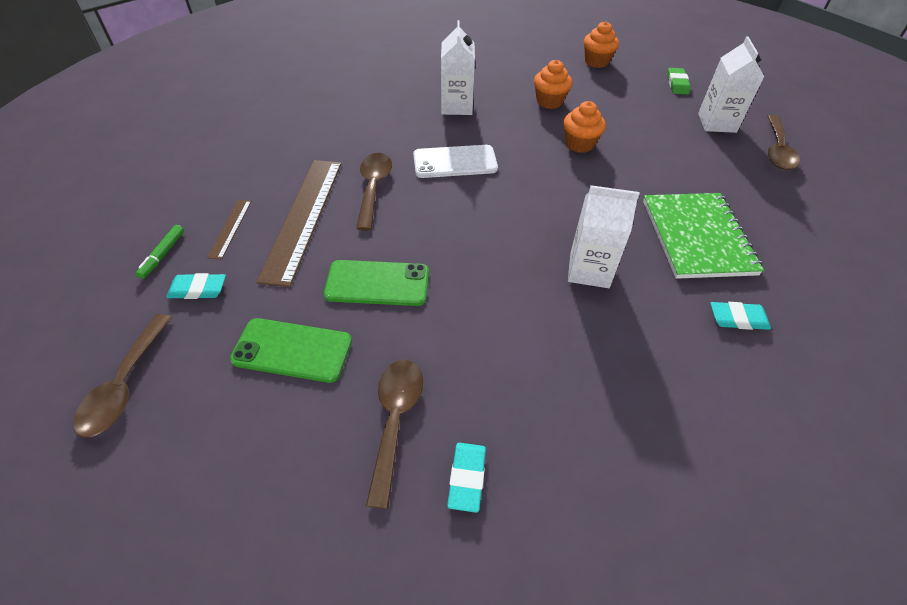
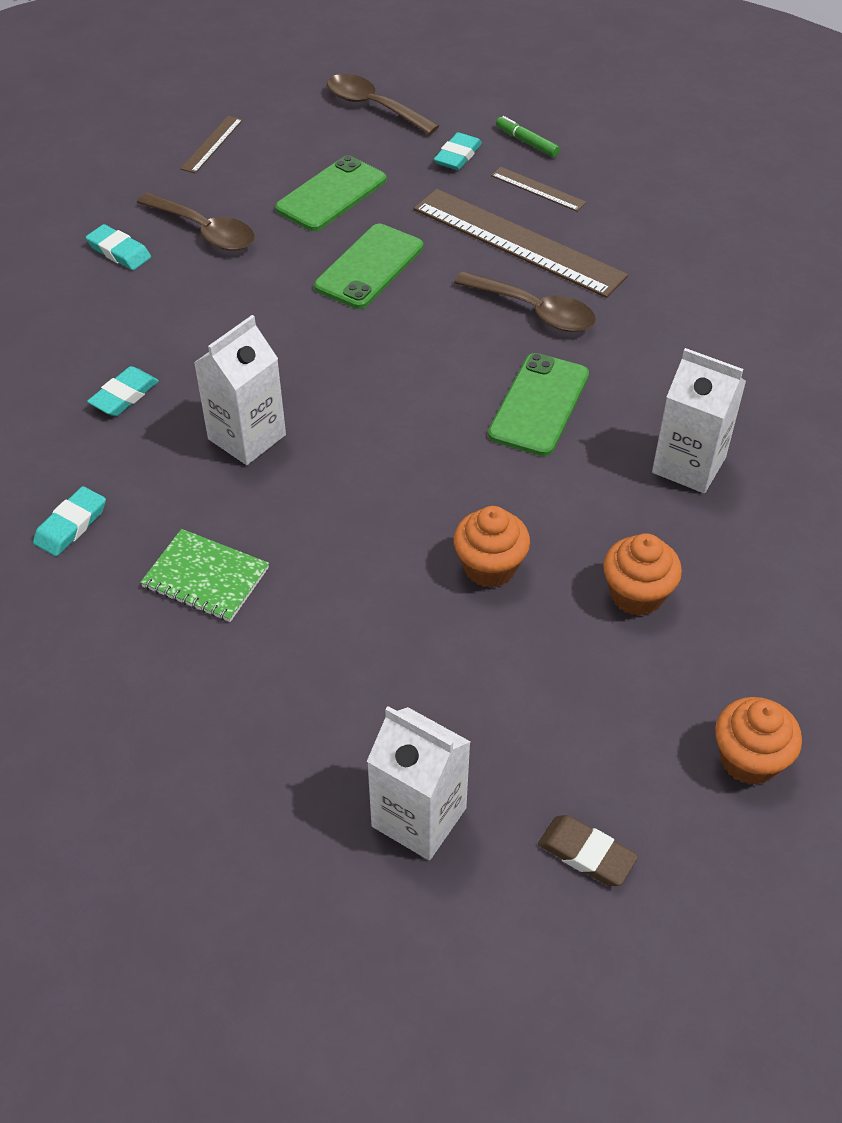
camera: 120 degrees right, 0 degrees up
(243, 503) = (212, 144): none -> brown ruler
(455, 162) = (539, 405): white phone -> green phone
(618, 359) = (124, 395): none -> turquoise eraser
(677, 84) = (586, 853): green eraser -> brown eraser
(697, 237) = (206, 577): green notebook -> green notebook, size x0.59
(777, 150) = (282, 851): brown spoon -> none

